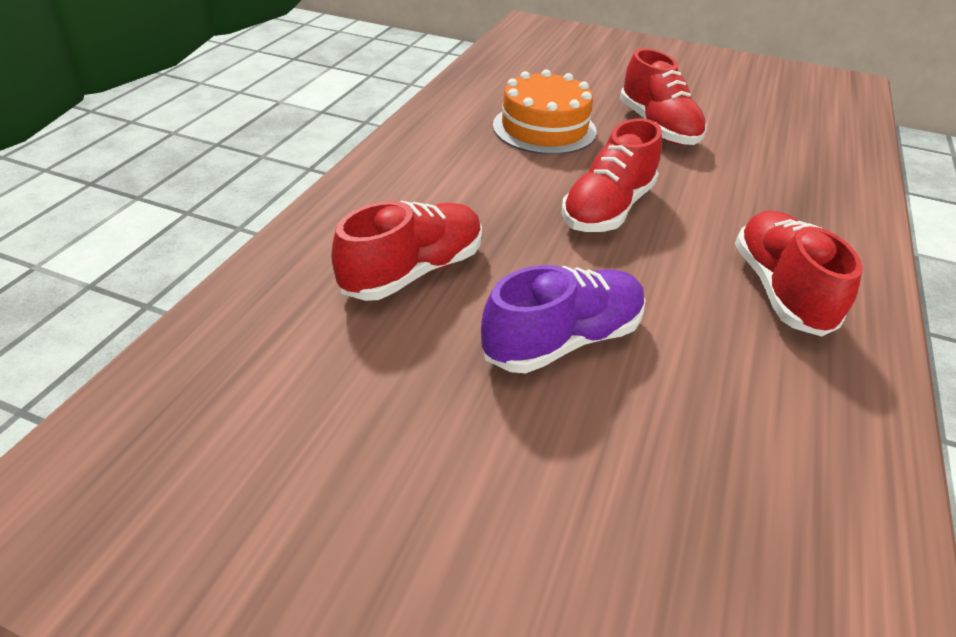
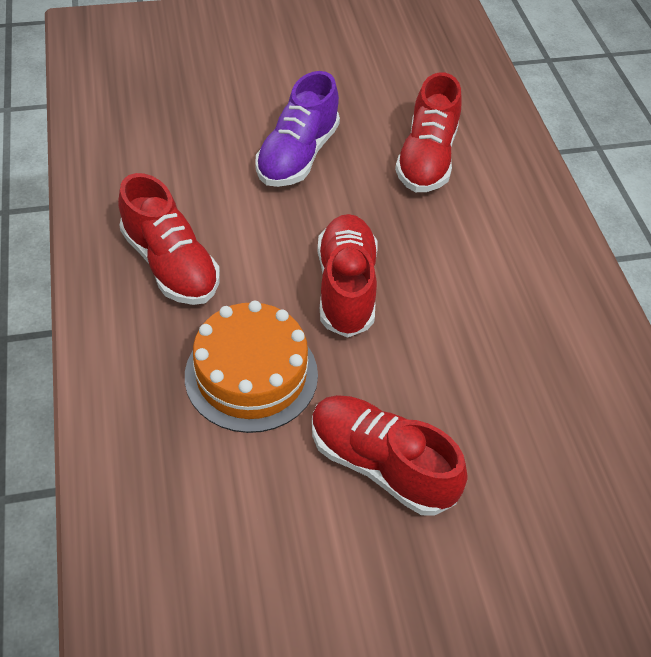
camera: 145 degrees right, 10 degrees up
(544, 128) = (492, 383): orange cake -> orange cake (251, 374)

